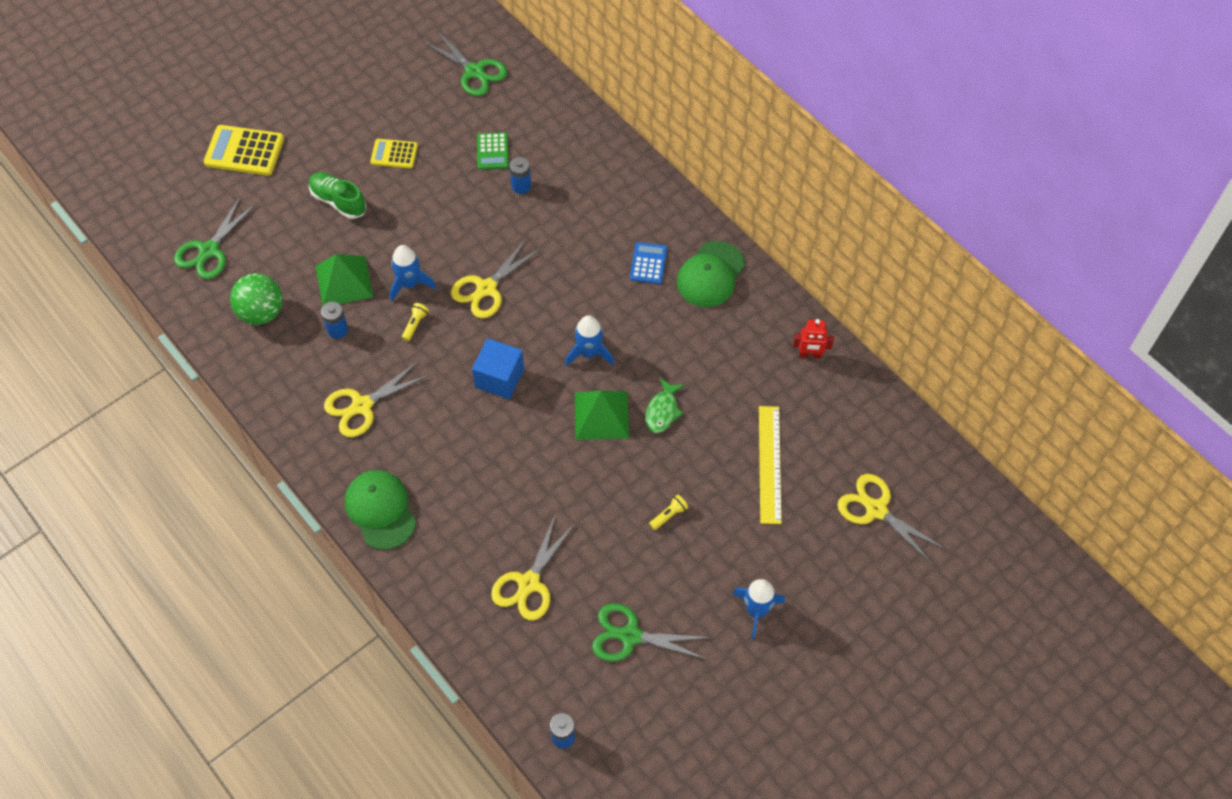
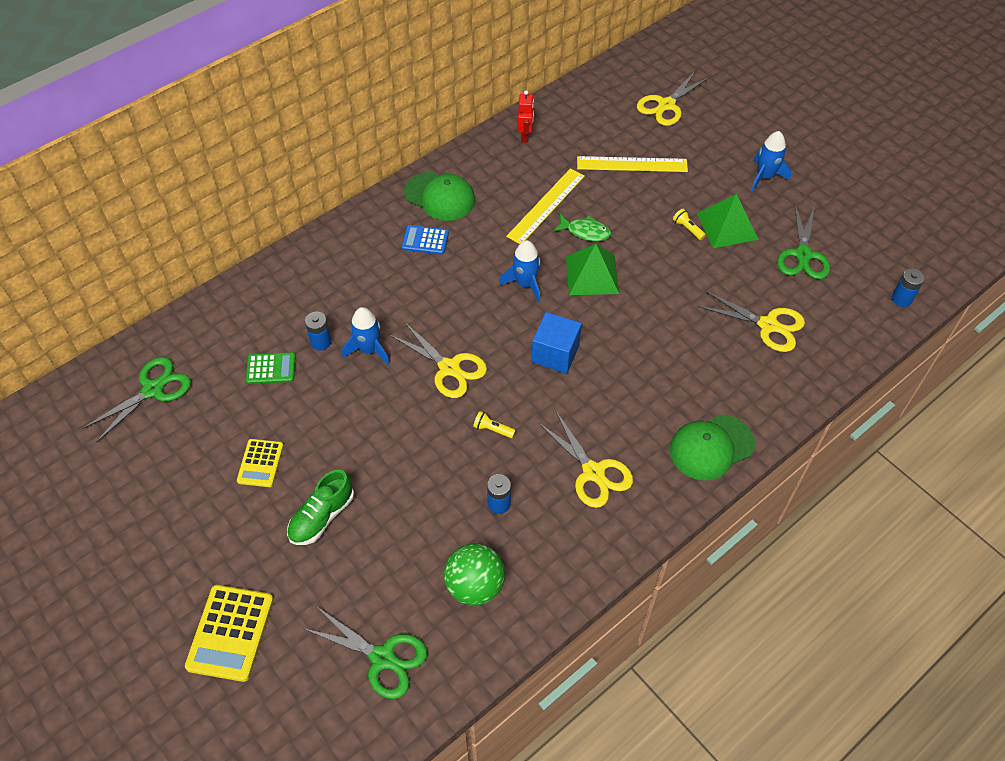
camera: 90 degrees left, 5 degrees down
(344, 281) = (434, 502): green pyramid -> green pyramid (727, 226)
(410, 284) = (440, 437): blue rocket -> blue rocket (369, 349)
(700, 374) = (546, 206): none -> yellow ruler

